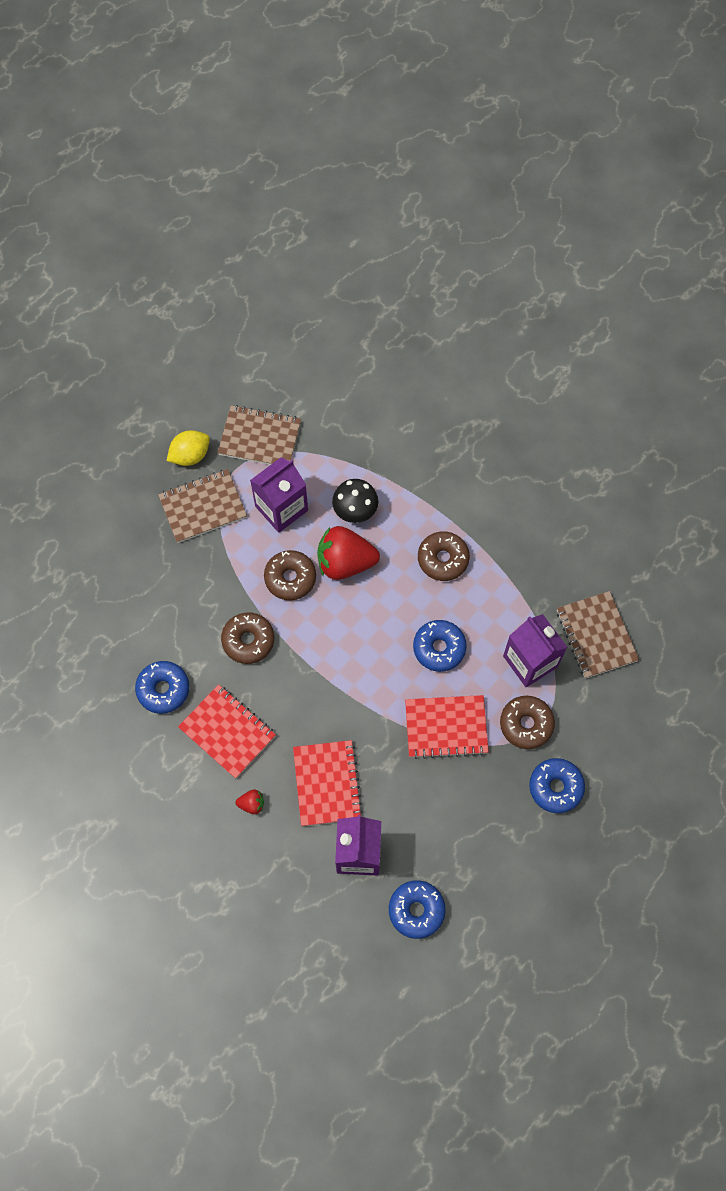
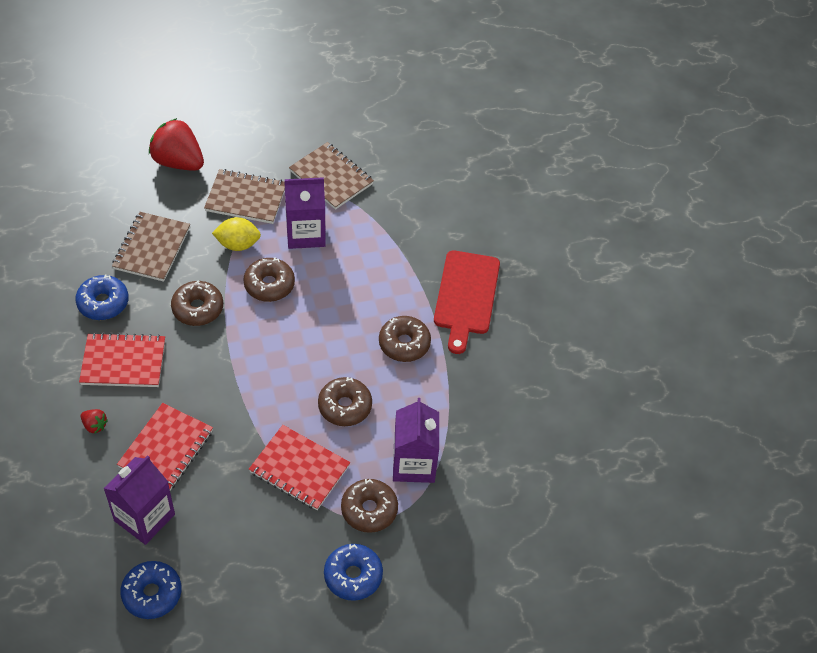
camera: 30 degrees right, 15 degrees down
(190, 455) = (268, 159): yellow lemon -> yellow lemon (238, 244)
(227, 732) = (123, 362): red notebook -> red notebook turned 75 degrees counterclockwise
(345, 562) = (322, 299): red strawberry -> red strawberry (178, 162)
(355, 510) = (362, 268): black mushroom -> none
(439, 648) = (345, 406): blue donut -> brown donut
(459, 481) = (466, 296): none -> red cutting board
(596, 635) = (488, 479): brown notebook -> brown notebook (152, 248)

